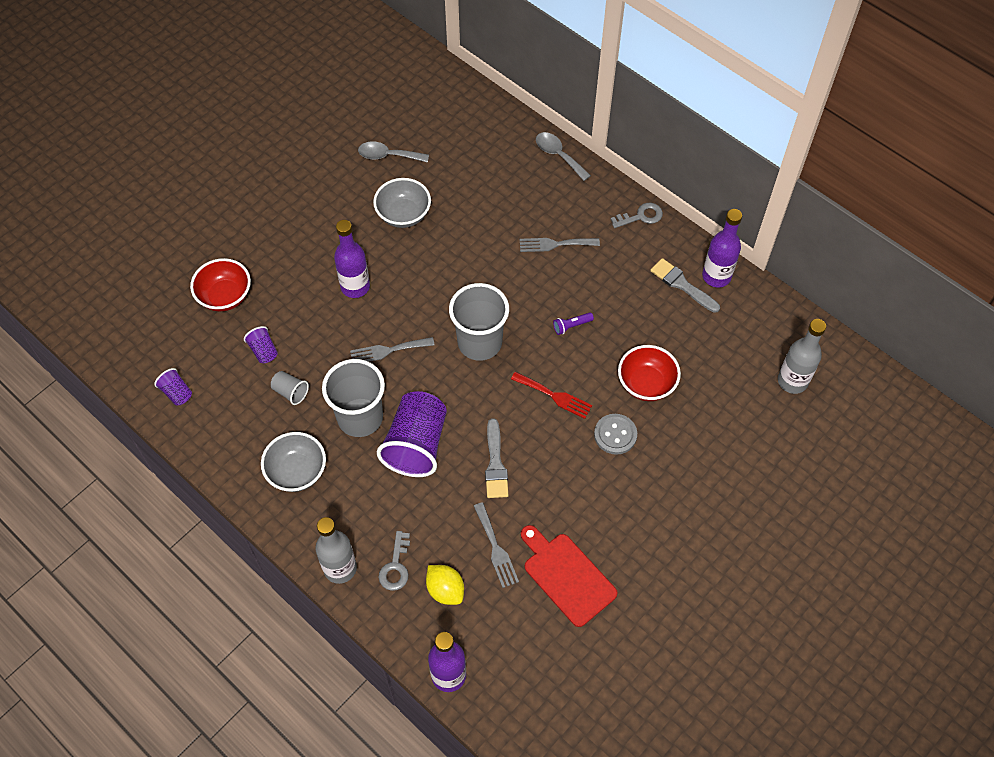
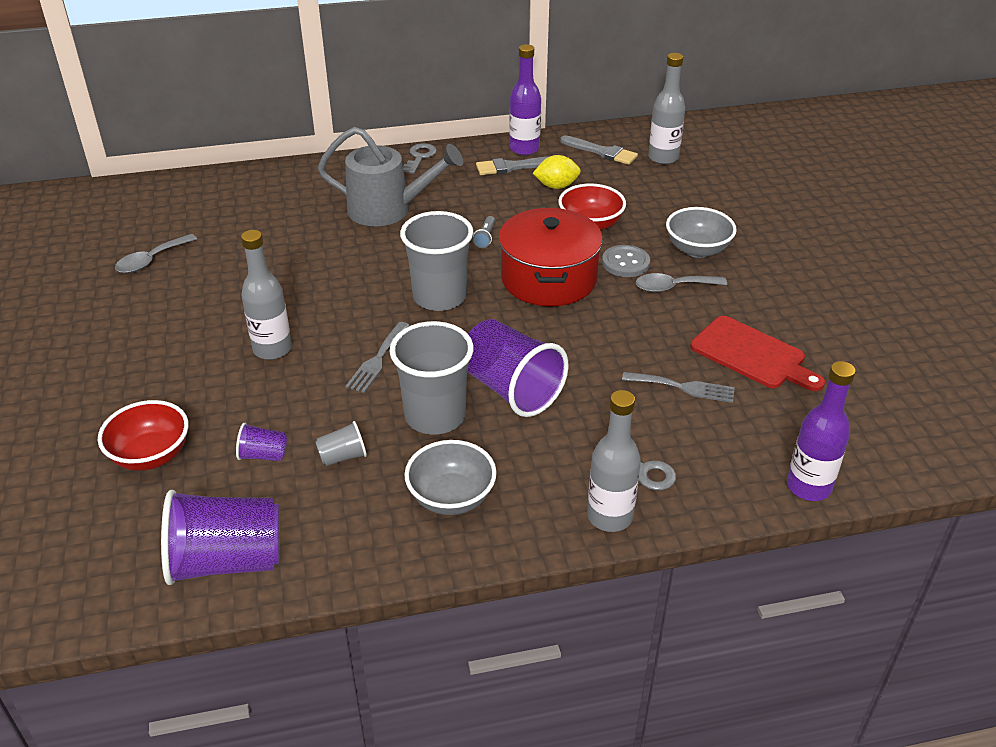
camera: 55 degrees left, 20 degrees down
(177, 393) = (227, 561): purple cup -> purple cup, size x2.20
(355, 287) = (272, 349): purple bottle -> grey bottle
(403, 215) = (233, 280): grey bowl -> grey bowl (697, 250)
(445, 590) = (703, 444): yellow lemon -> yellow lemon (556, 186)
(495, 464) = (587, 346): grey brush -> grey brush (602, 152)
(554, 396) = (549, 278): red fork -> red pot
(555, 244) = (388, 210): grey fork -> grey watering can
(558, 155) = (299, 169): grey spoon -> grey spoon (673, 287)
(567, 576) = (752, 355): red cutting board -> red cutting board turned 135 degrees counterclockwise
(571, 326) = (485, 238): purple flashlight -> grey flashlight

